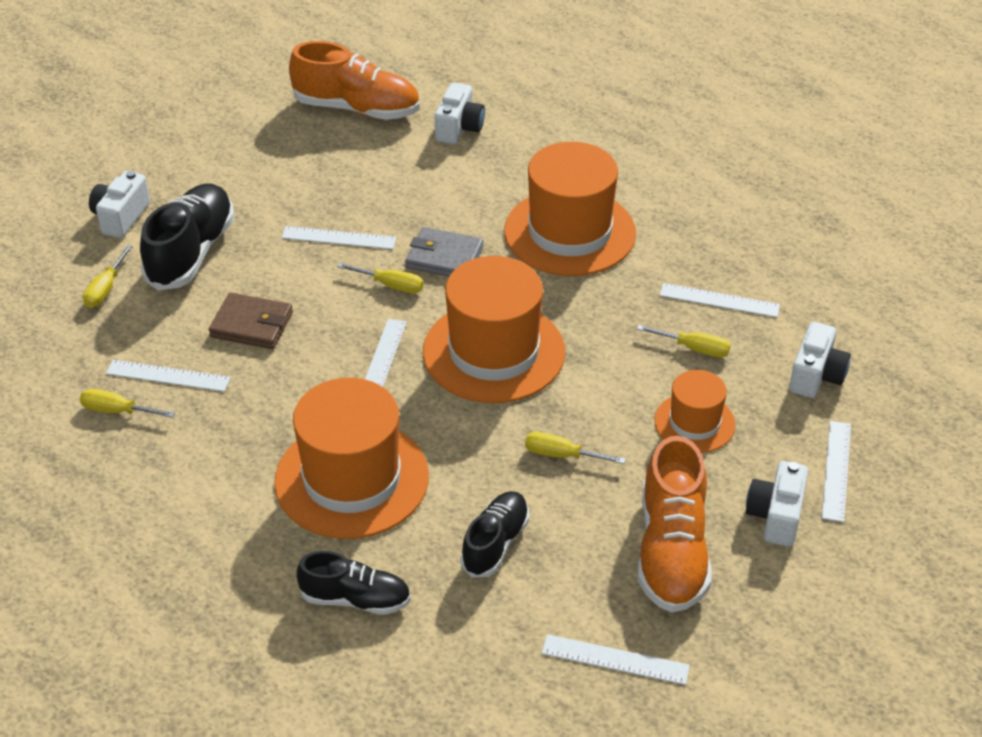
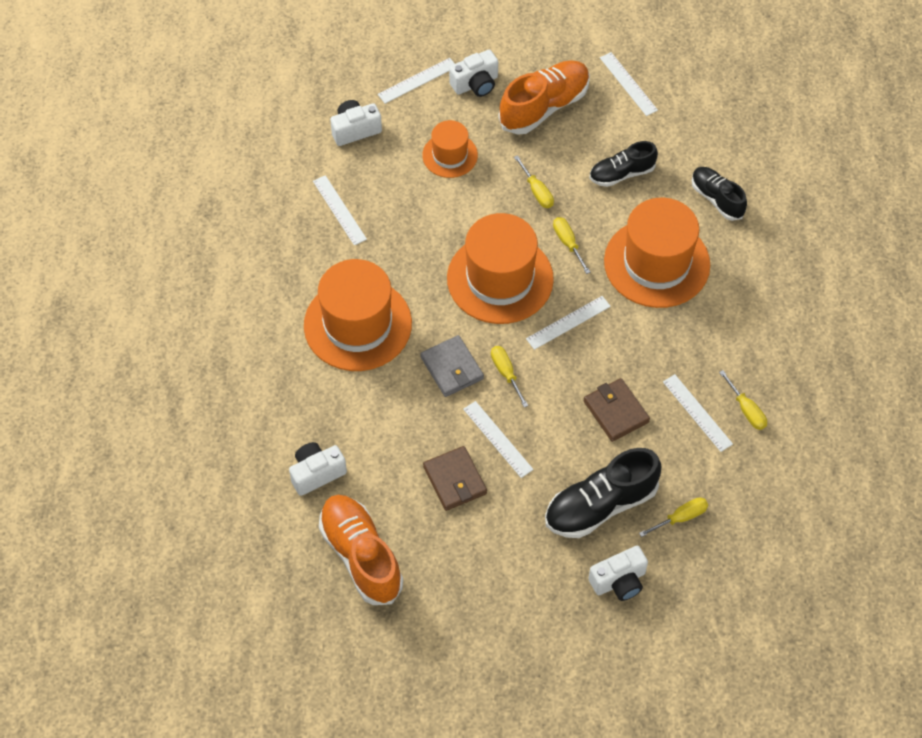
camera: 135 degrees left, 15 degrees up
(341, 191) = (455, 480): none -> brown wallet
(693, 348) = (393, 194): yellow screwdriver -> yellow screwdriver (568, 243)

